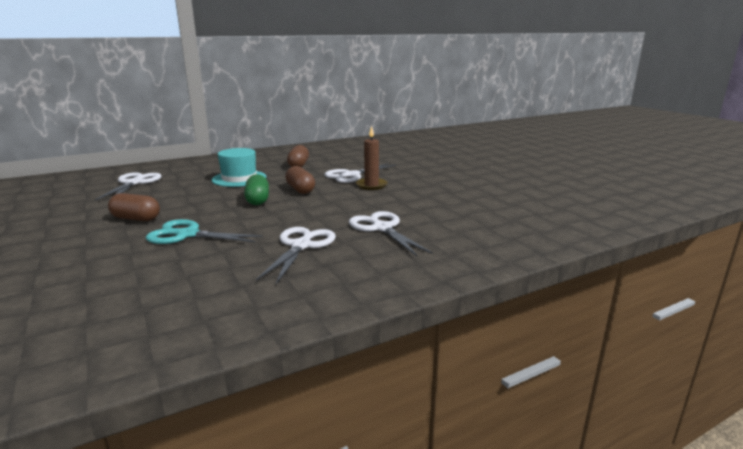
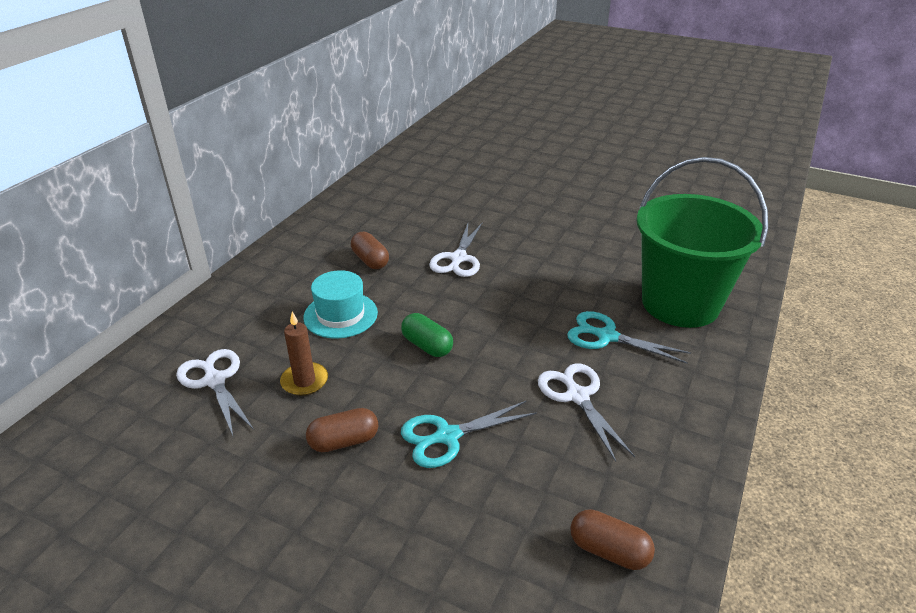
camera: 35 degrees left, 15 degrees up
(300, 190) = (444, 308): brown capsule -> brown capsule (609, 550)
(371, 185) = (504, 270): brown candle -> brown candle (304, 381)
(382, 228) = (607, 336): white scissors -> turquoise scissors
(477, 230) = (680, 303): none -> green bucket

